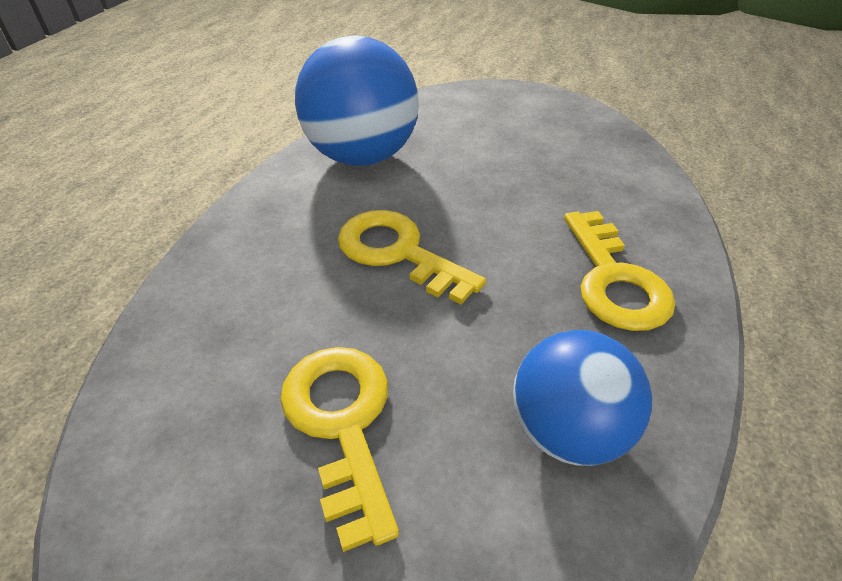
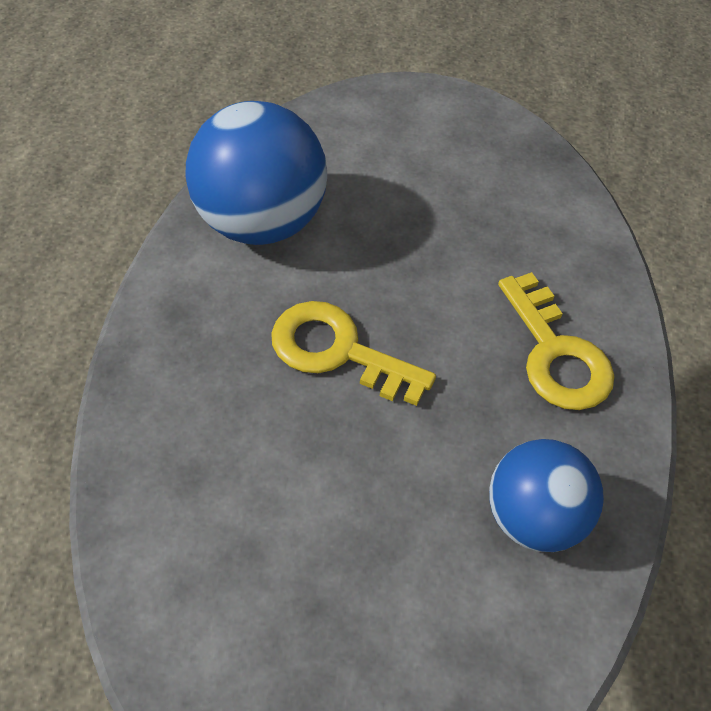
camera: 15 degrees left, 10 degrees up
(342, 423) = (339, 545): yellow key -> none

